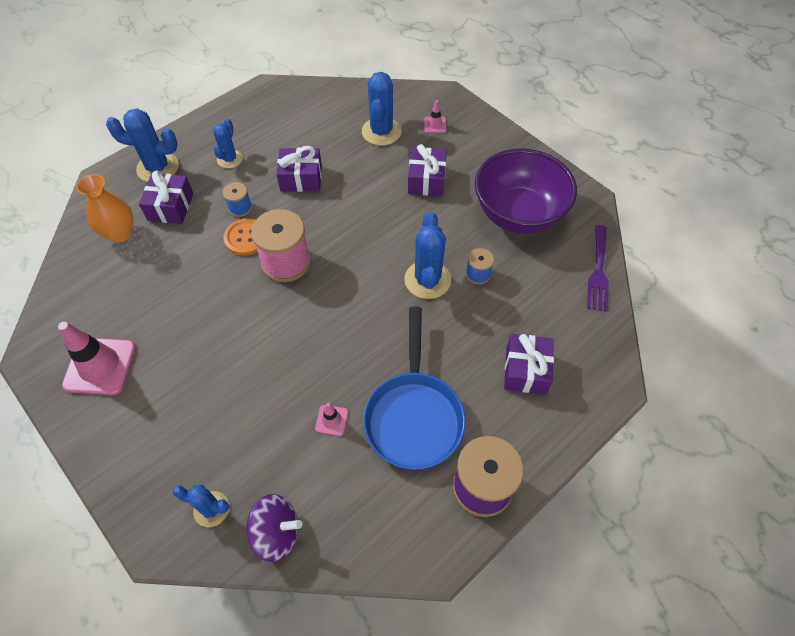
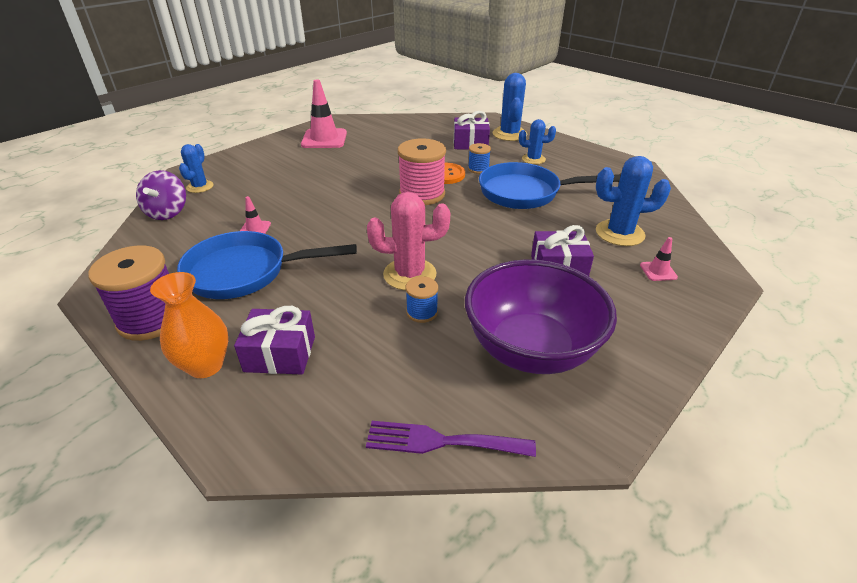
camera: 85 degrees right, 20 degrees down
(120, 233) = (439, 130): orange vase -> orange vase (205, 365)
(301, 178) = (525, 193): purple gift -> blue pan
(427, 280) = (409, 274): blue cactus -> pink cactus

